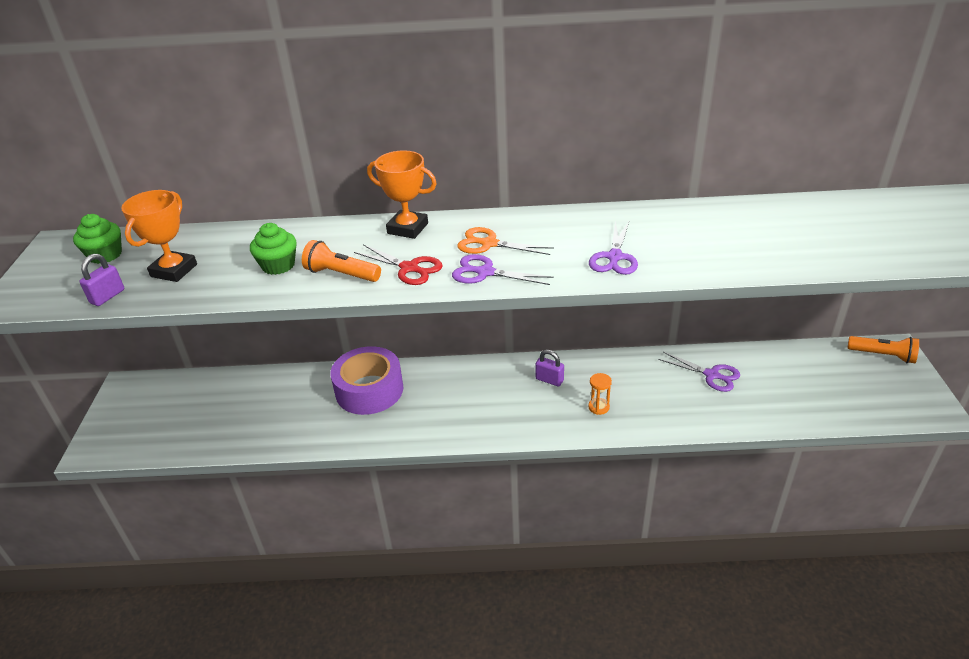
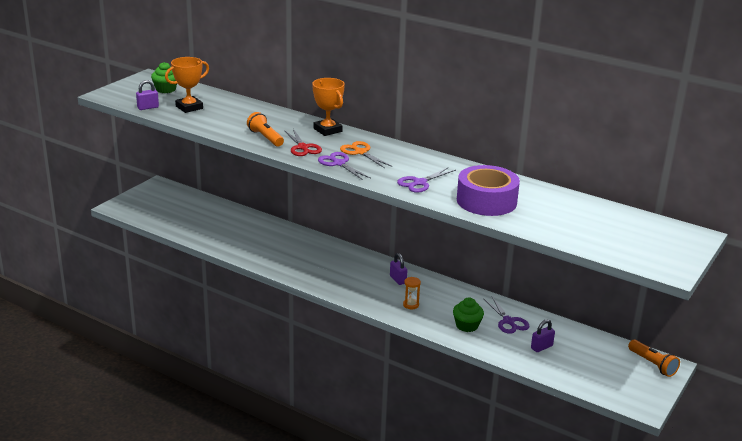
camera: 30 degrees right, 10 degrees down
(278, 265) = (240, 123): green cupcake -> green cupcake (467, 325)
(369, 390) = (285, 240): purple tape -> purple tape (486, 201)
(776, 390) = (541, 347): none -> purple padlock

